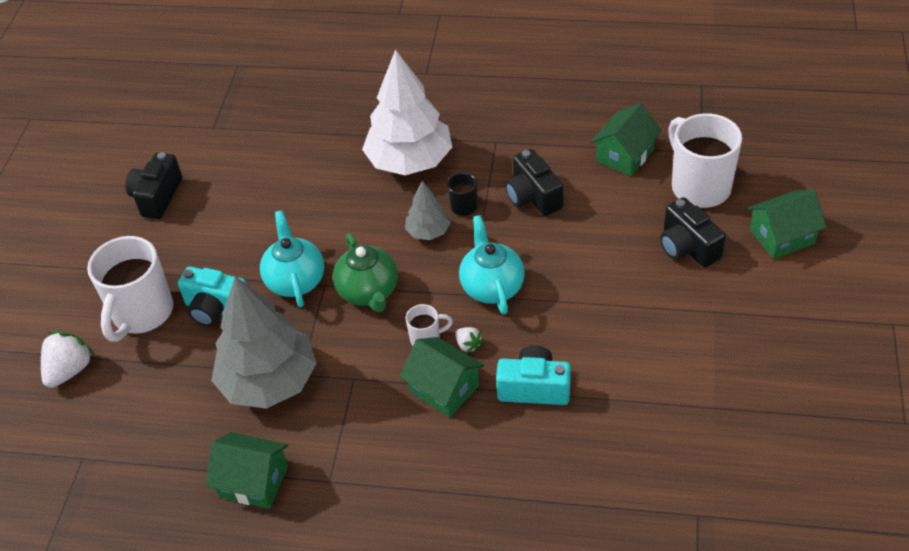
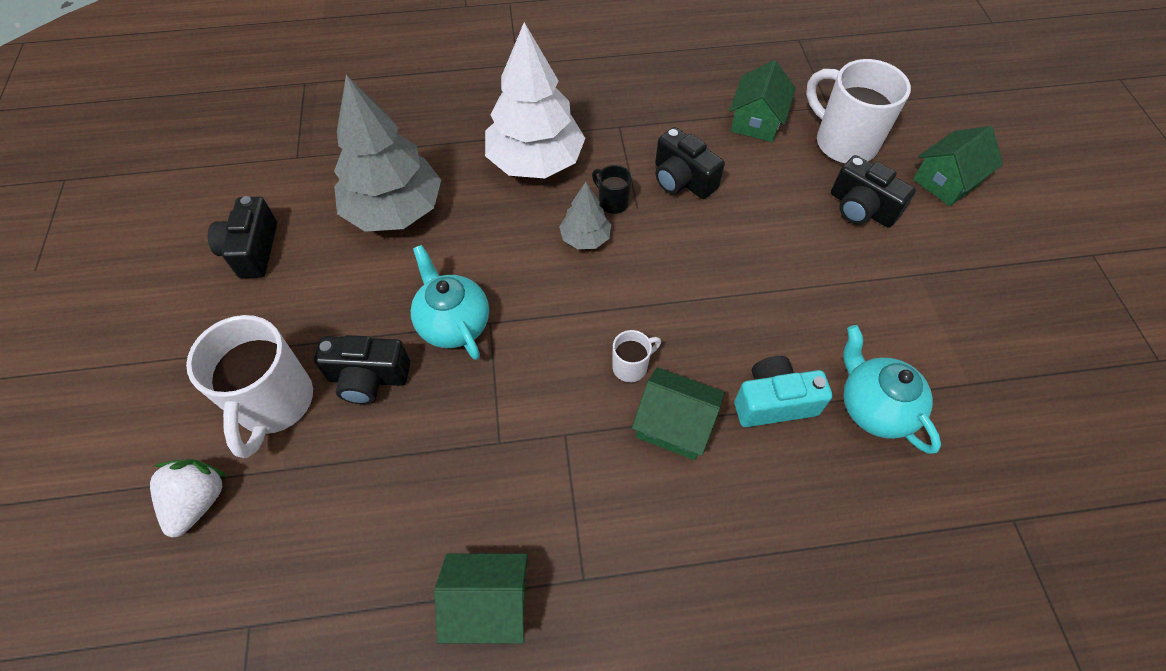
camera: 20 degrees left, 10 degrees up
(216, 309) = (368, 378): turquoise camera -> black camera
(269, 382) = (464, 461): grey tree -> grey tree (394, 210)
(368, 292) = (544, 321): green teapot -> none
(468, 345) = (681, 364): white strawberry -> none
(492, 286) = (679, 289): turquoise teapot -> turquoise teapot (874, 407)

